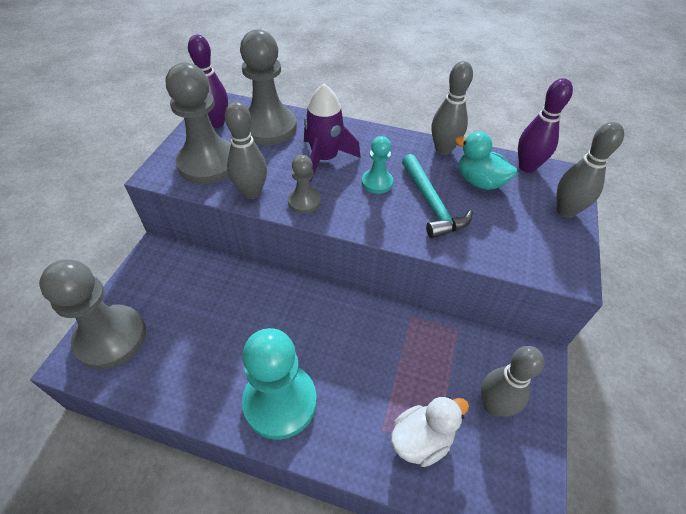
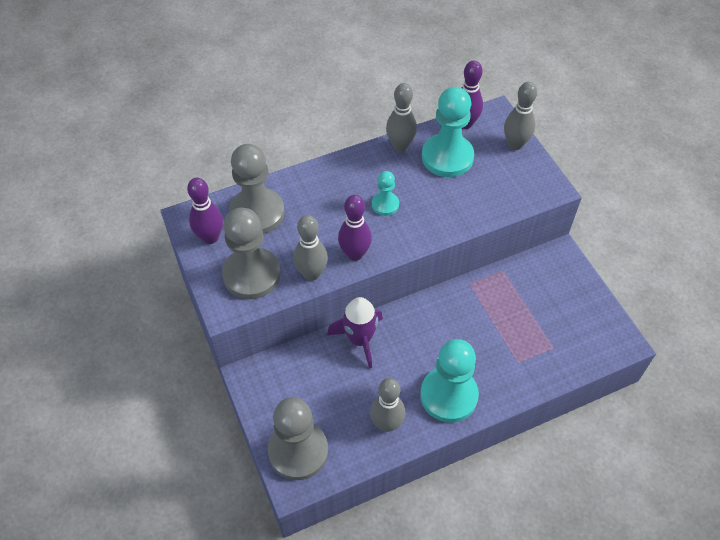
camera: 40 degrees left, 5 degrees up
(304, 202) = (355, 254): grey pawn -> purple bowling pin
(325, 159) = (329, 210): purple rocket -> purple rocket (359, 339)
(421, 439) = (542, 350): white duck -> none
(431, 204) = (435, 196): turquoise hammer -> none
(479, 181) = (447, 157): turquoise duck -> turquoise pawn
(493, 405) = (561, 301): grey bowling pin -> grey bowling pin (387, 424)

